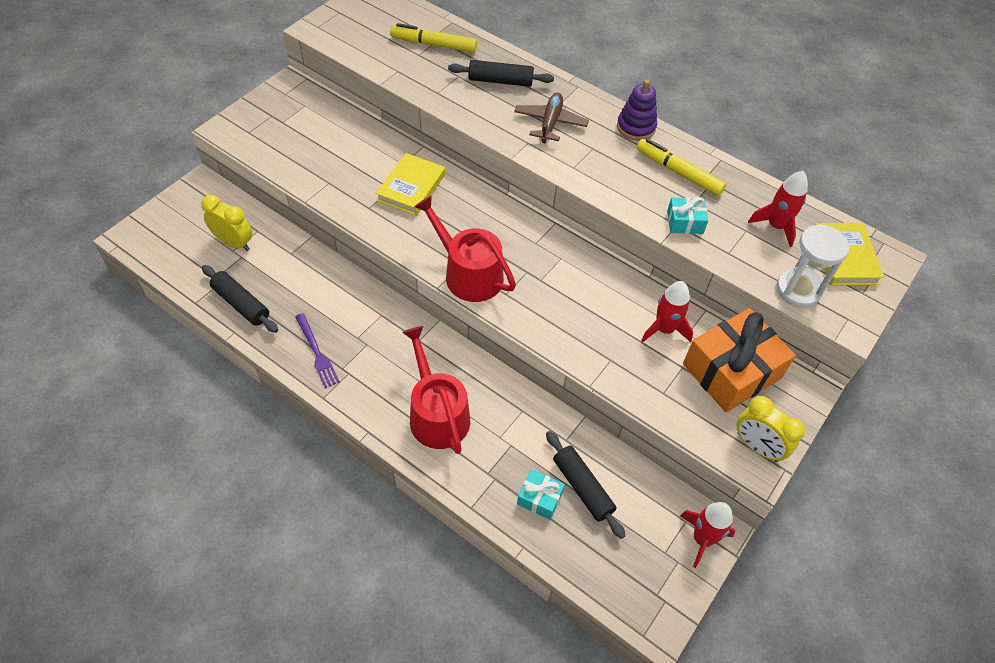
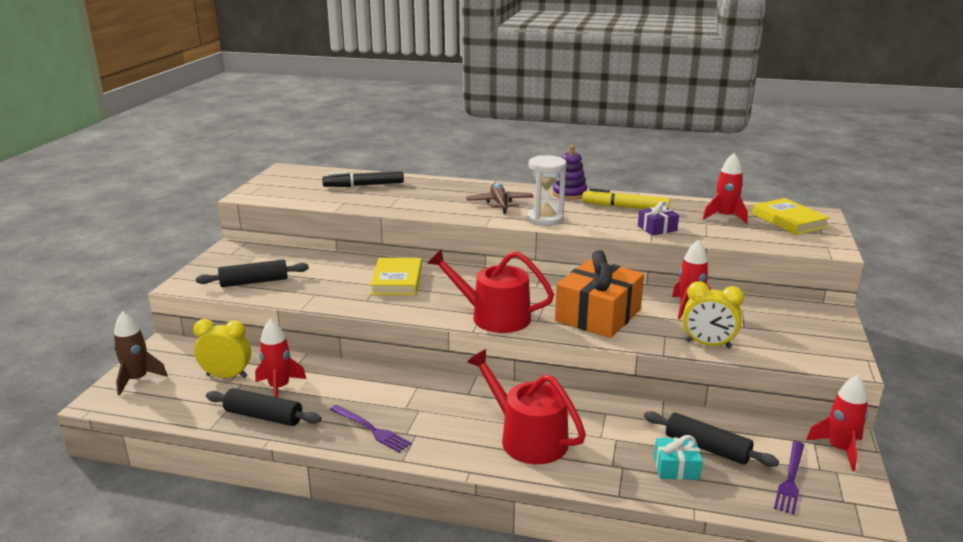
camera: 20 degrees left, 30 degrees down
(164, 221) = (137, 379): none -> brown rocket
(269, 273) = (279, 387): none -> red rocket
(434, 44) = (364, 185): yellow marker -> black marker
(500, 81) = (438, 192): black rolling pin -> black rolling pin (254, 282)
(630, 552) = (790, 478): none -> purple fork
(685, 222) = (657, 228): turquoise gift -> purple gift
(731, 371) = (765, 317): orange gift -> orange gift (598, 315)
(757, 447) = (832, 353): yellow clock -> yellow clock (708, 344)
(798, 290) = (777, 241): white hourglass -> white hourglass (545, 219)

